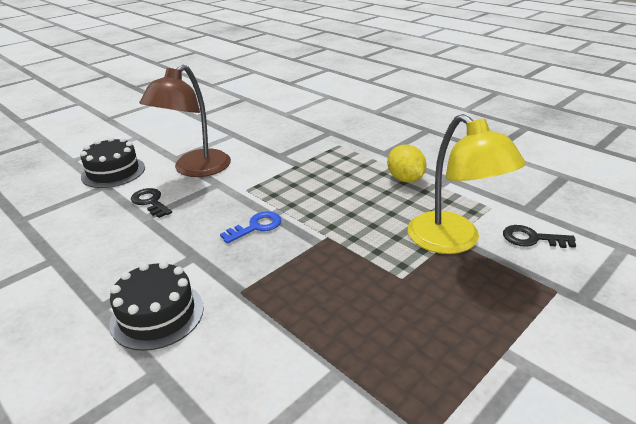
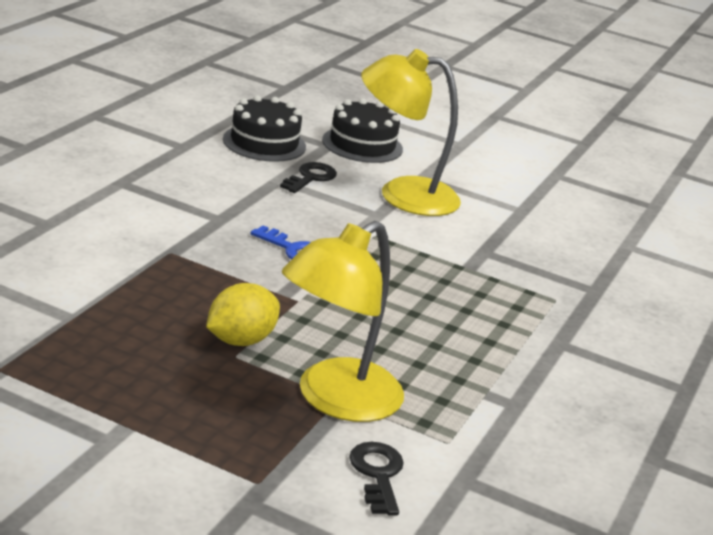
camera: 65 degrees right, 5 degrees down
(157, 314) = (120, 212): black cake -> black cake (264, 143)
(195, 169) = (402, 195): brown lamp -> yellow lamp
(405, 179) = (484, 362): yellow lemon -> yellow lemon (240, 340)

